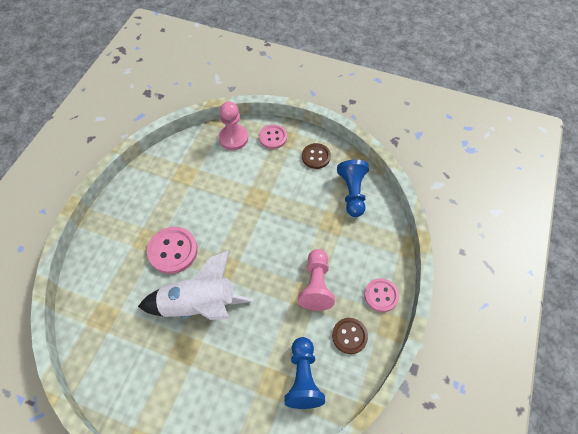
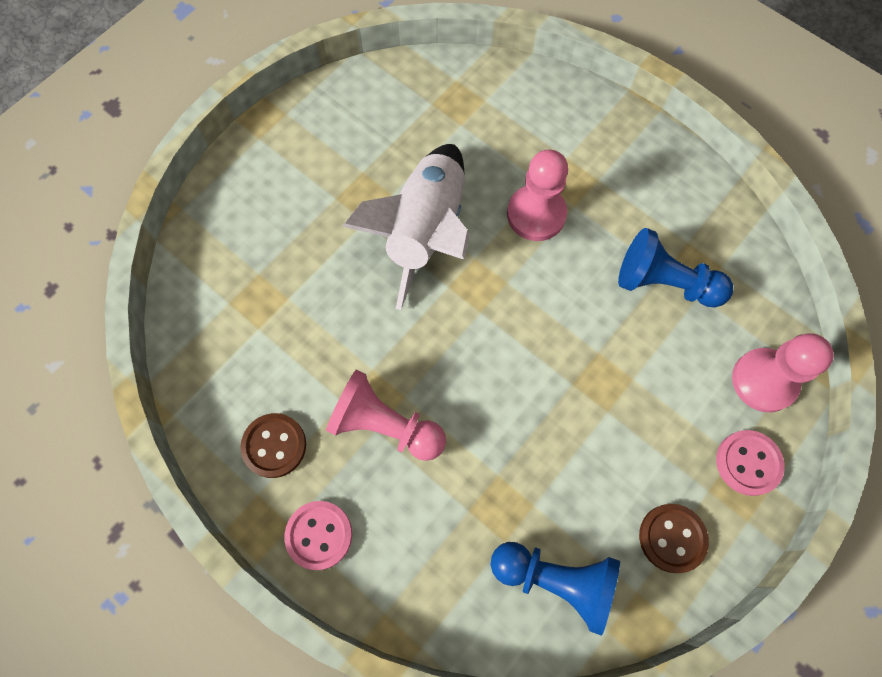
camera: 110 degrees right, 10 degrees up
(173, 251) = (536, 214): pink button -> pink pawn
(303, 378) = (245, 347): blue pawn -> blue pawn (664, 283)

